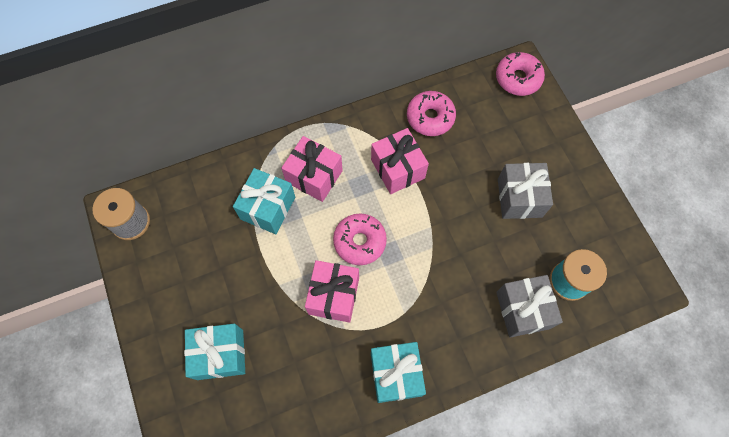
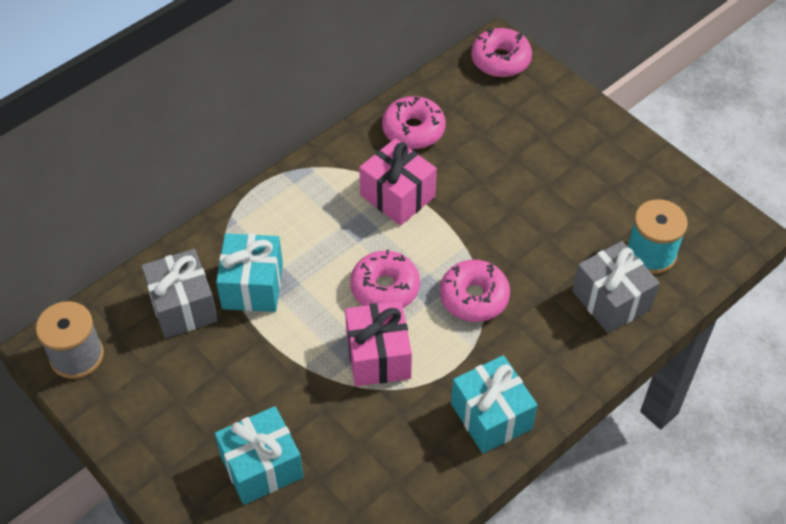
camera: 20 degrees left, 15 degrees down
(314, 176) = (297, 234): pink gift -> none
(421, 271) = (474, 297): none -> pink donut
(519, 198) = (556, 184): grey gift -> grey gift (183, 306)

